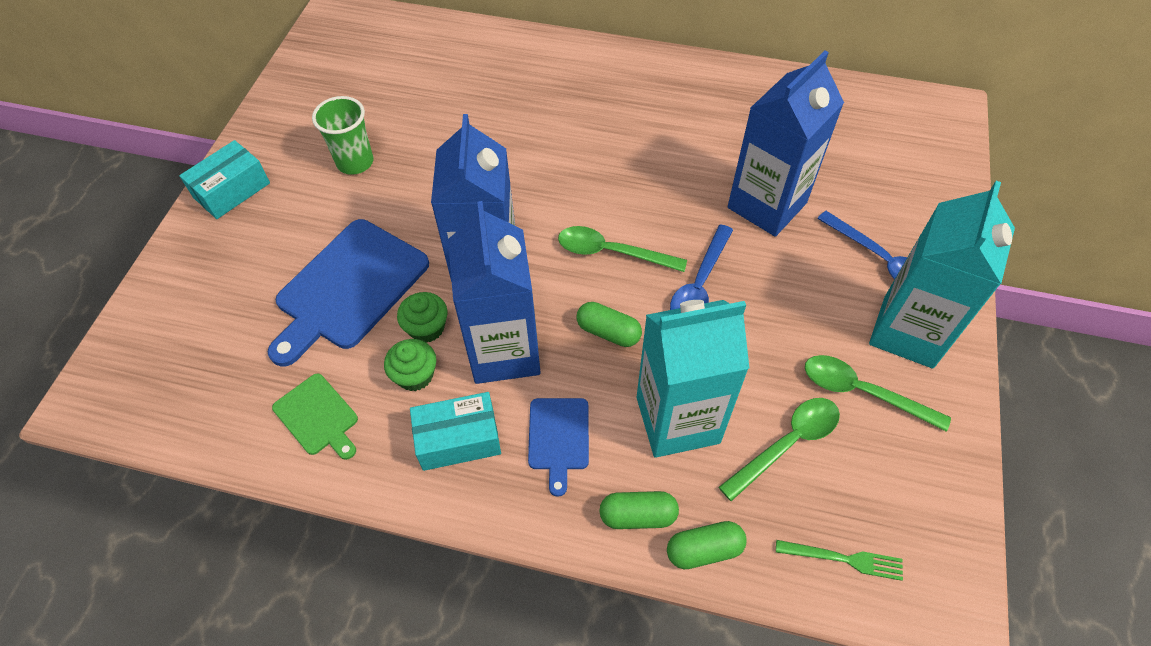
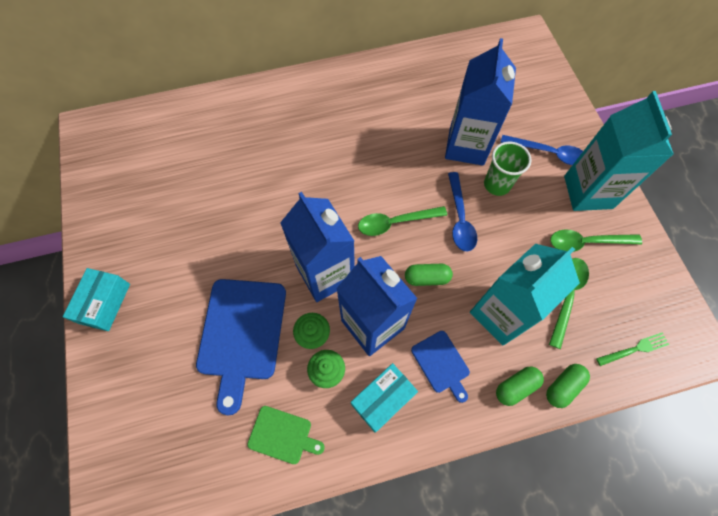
camera: 30 degrees left, 10 degrees up
(355, 162) = (183, 238): green cup -> green cup (497, 184)

